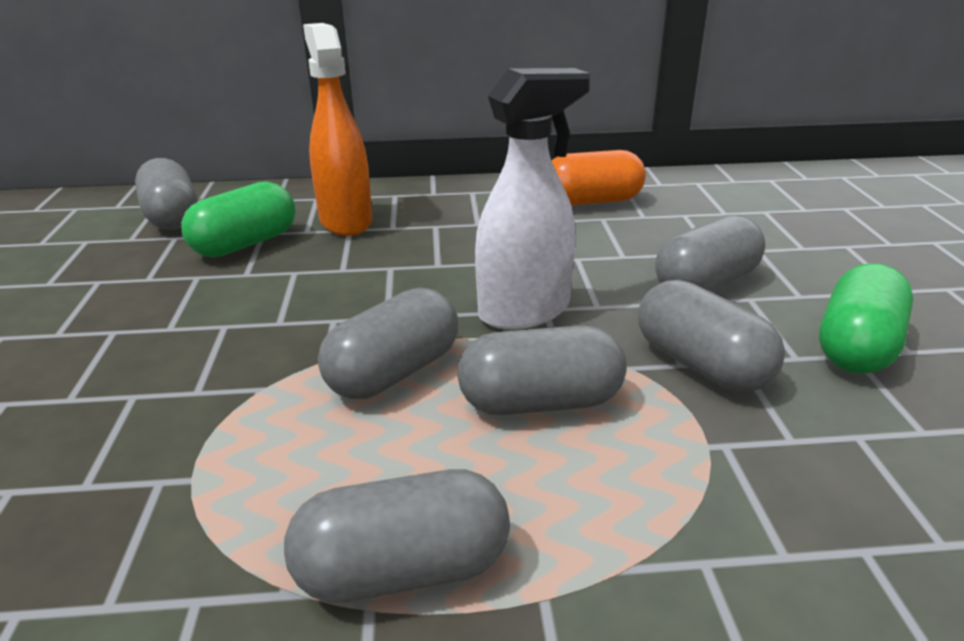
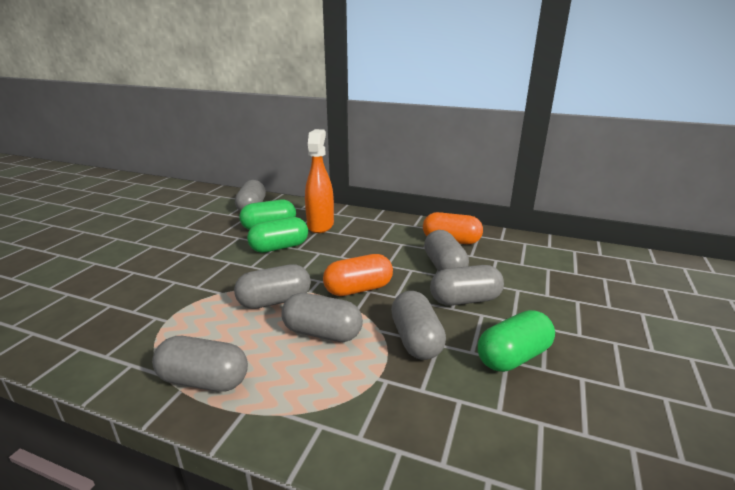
camera: 25 degrees right, 5 degrees down
(304, 276) = (279, 247): none -> green capsule
(525, 311) = (358, 289): white spray bottle -> orange capsule
(623, 242) = (444, 267): none -> grey capsule

